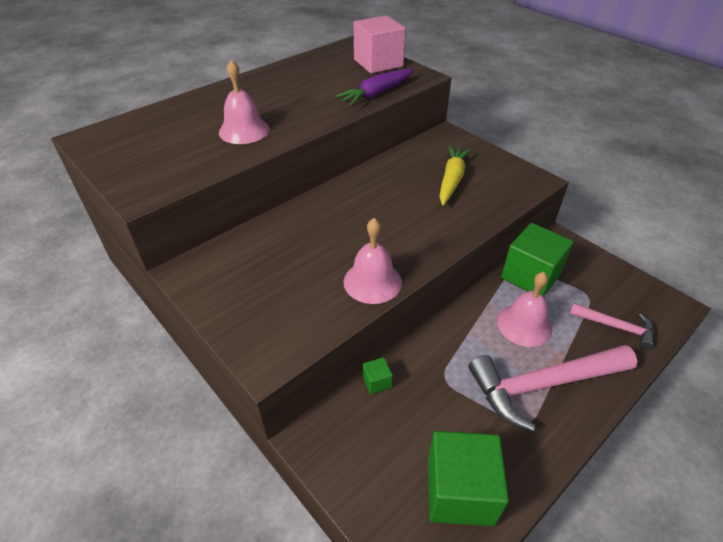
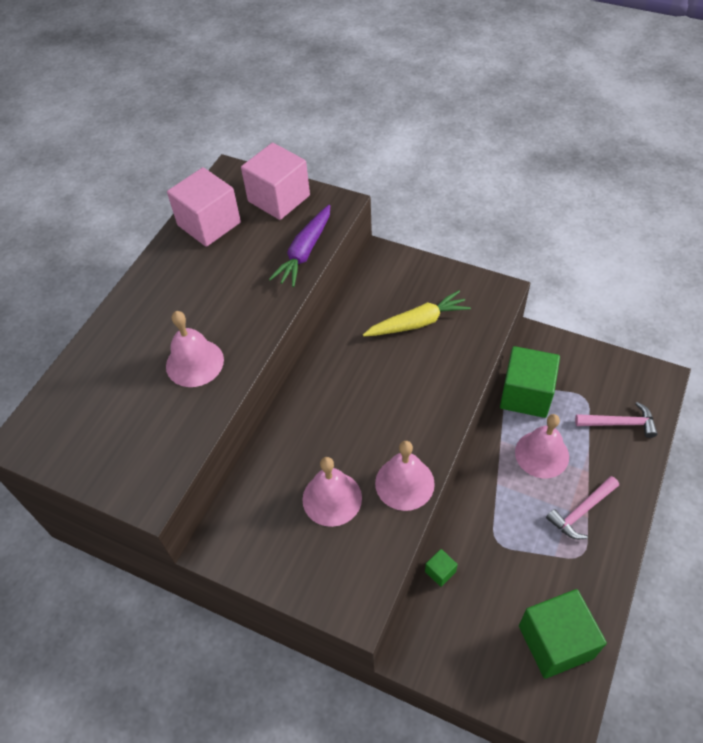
camera: 20 degrees left, 10 degrees up
(302, 271) = (332, 498): none -> pink bell
(316, 64) = (209, 224): none -> pink cube
(451, 180) = (418, 322): yellow carrot -> yellow carrot turned 75 degrees clockwise
(543, 385) = (581, 511): pink hammer -> pink hammer, size x0.54

